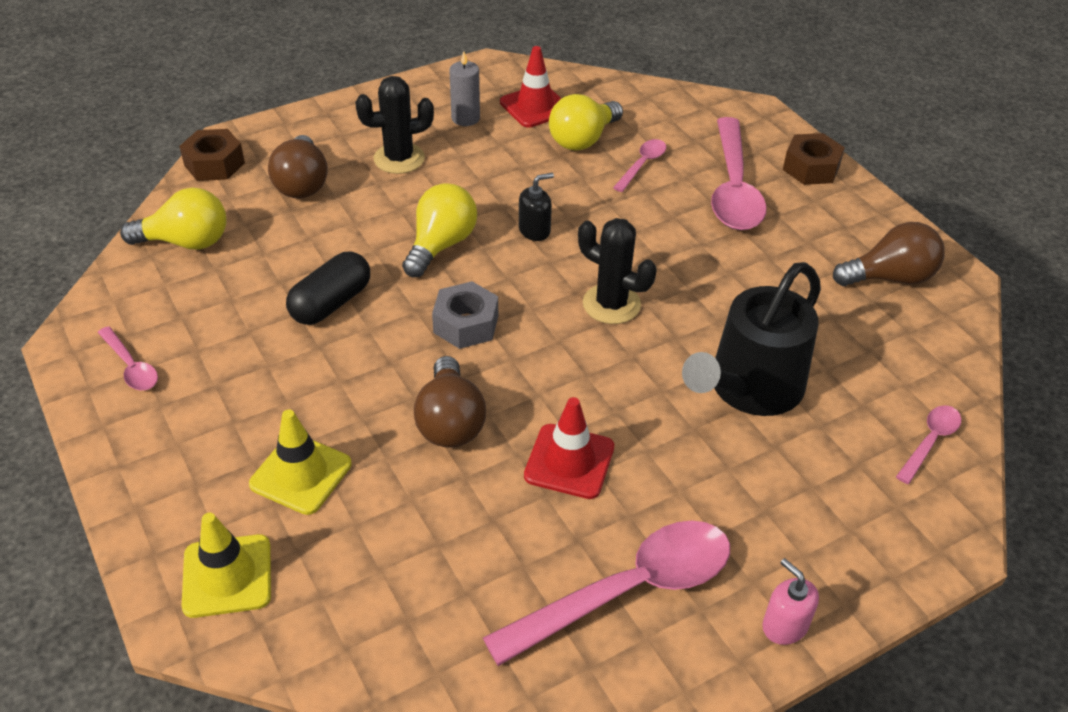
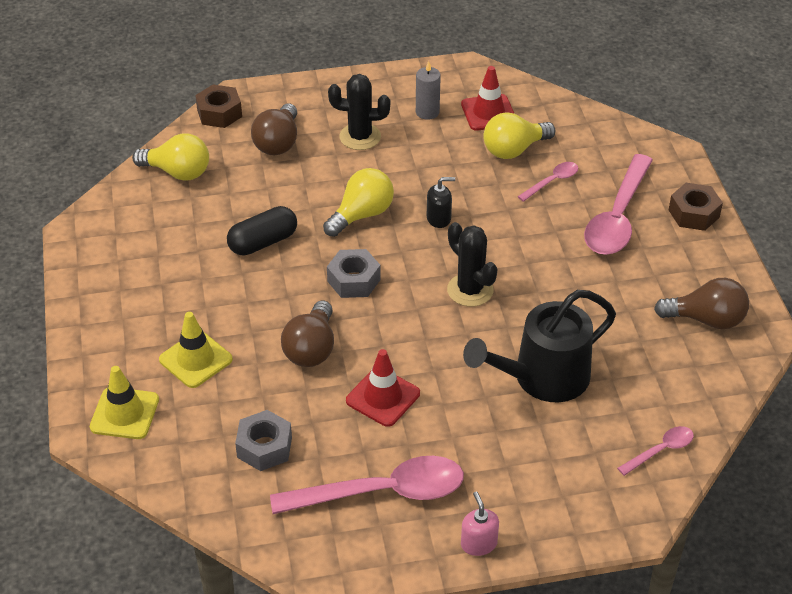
camera: 20 degrees right, 0 degrees up
(131, 366) = (110, 257): pink spoon -> none
(444, 571) = (264, 447): none -> grey nut

